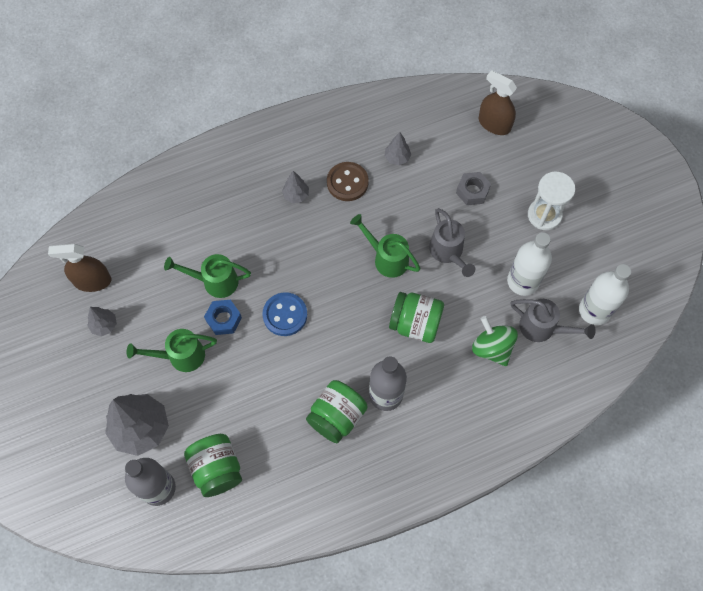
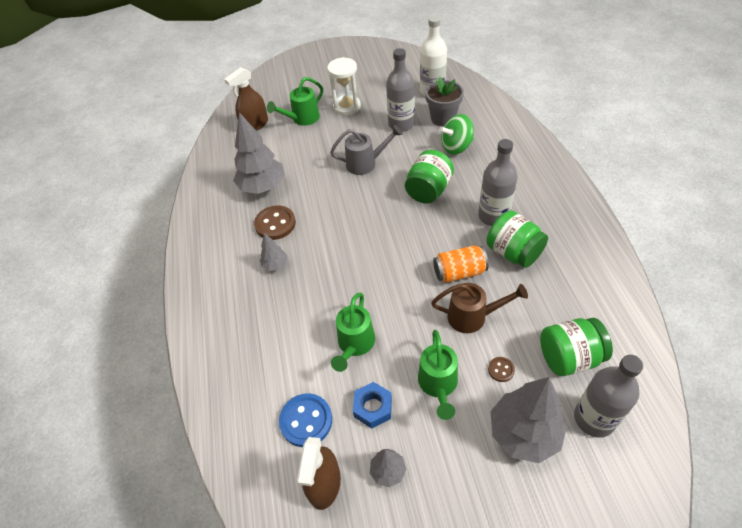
camera: 75 degrees left, 15 degrees down
(199, 408) = (501, 370): none -> brown button
(224, 319) = (400, 339): blue nut -> blue nut (373, 407)
(253, 381) = (473, 317): none -> brown watering can
(285, 315) = (404, 284): blue button -> blue button (306, 421)
(305, 365) = (459, 272): none -> orange can
(387, 258) = (361, 203): green watering can -> green watering can (302, 119)
(397, 158) = (263, 187): grey tree -> grey tree, size x2.04
(472, 191) = (312, 143): grey nut -> none
(523, 281) = (401, 124): white bottle -> grey bottle
(542, 328) = (443, 118): grey watering can -> grey flower pot

